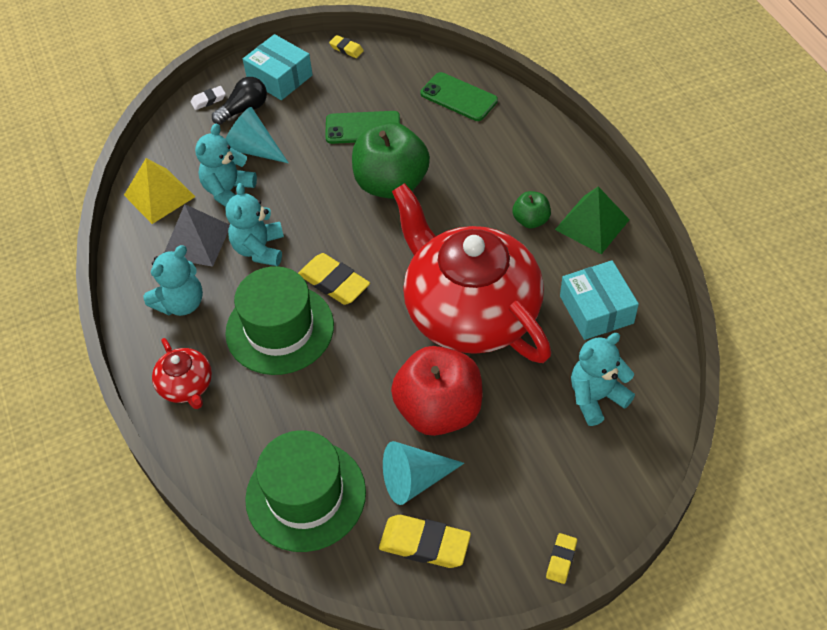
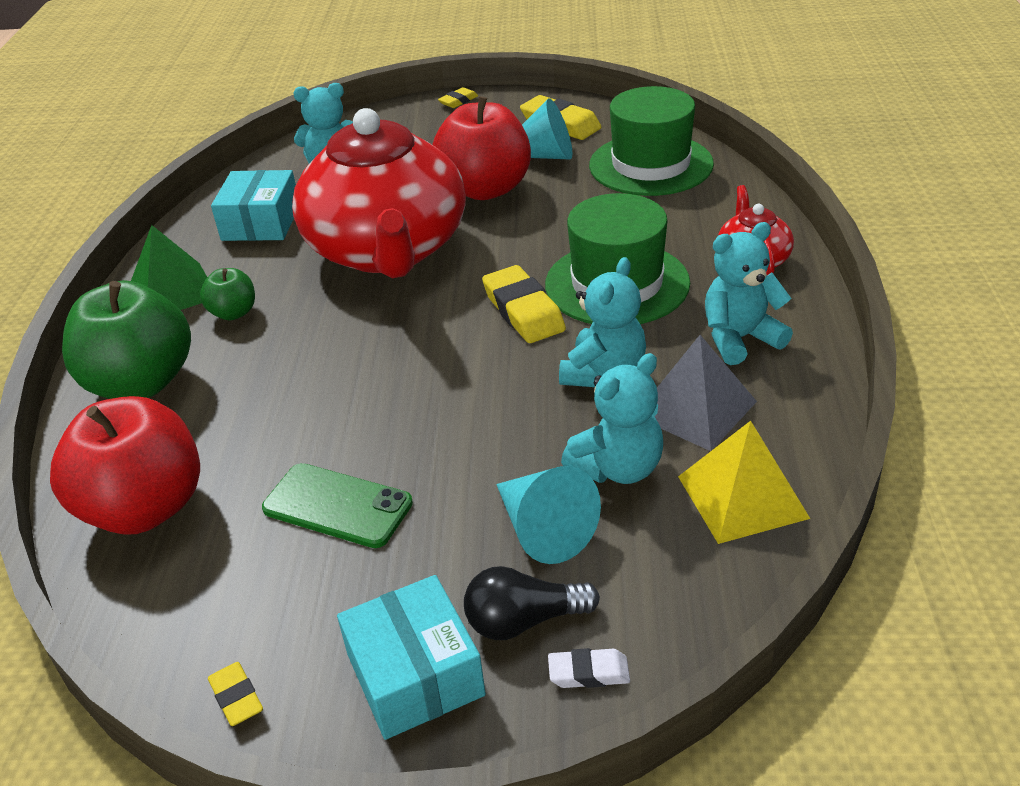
camera: 155 degrees left, 15 degrees down
(391, 184) = (363, 404): green apple -> green apple (141, 382)
(458, 97) = (145, 508): green phone -> red apple

